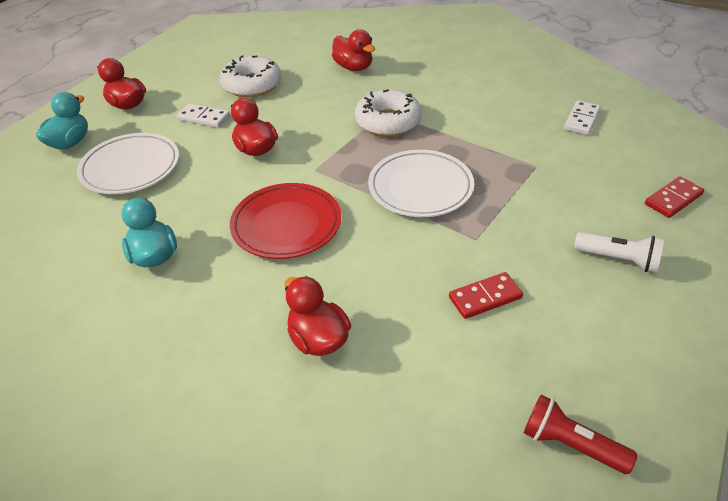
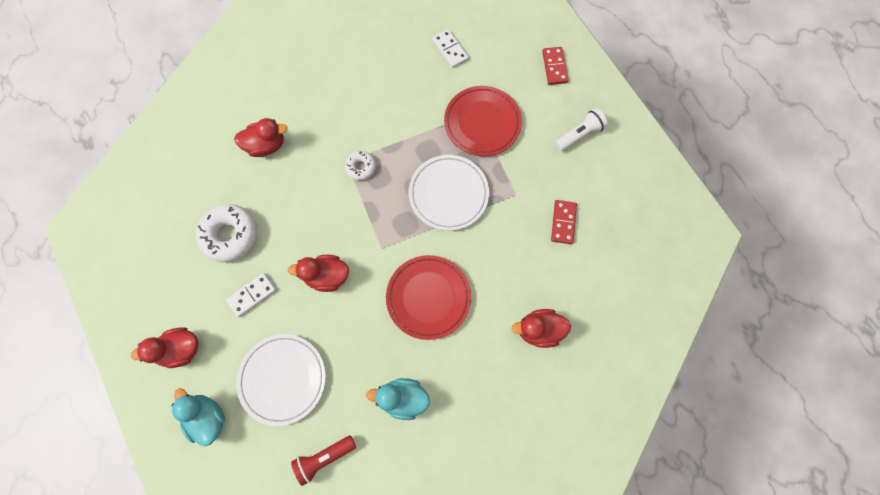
camera: 60 degrees left, 30 degrees up
(388, 122) = (361, 167): white donut -> white donut, size x0.54
(530, 175) = (482, 123): none -> red plate
(570, 444) = (670, 250): red flashlight -> red flashlight (324, 457)

